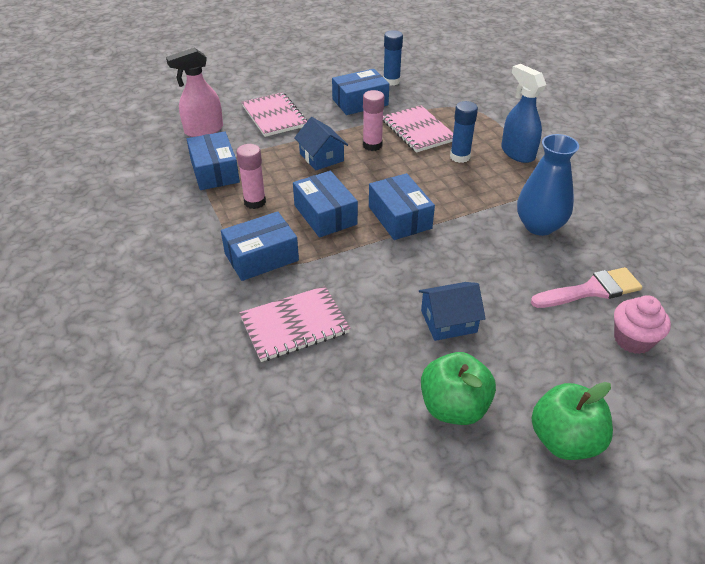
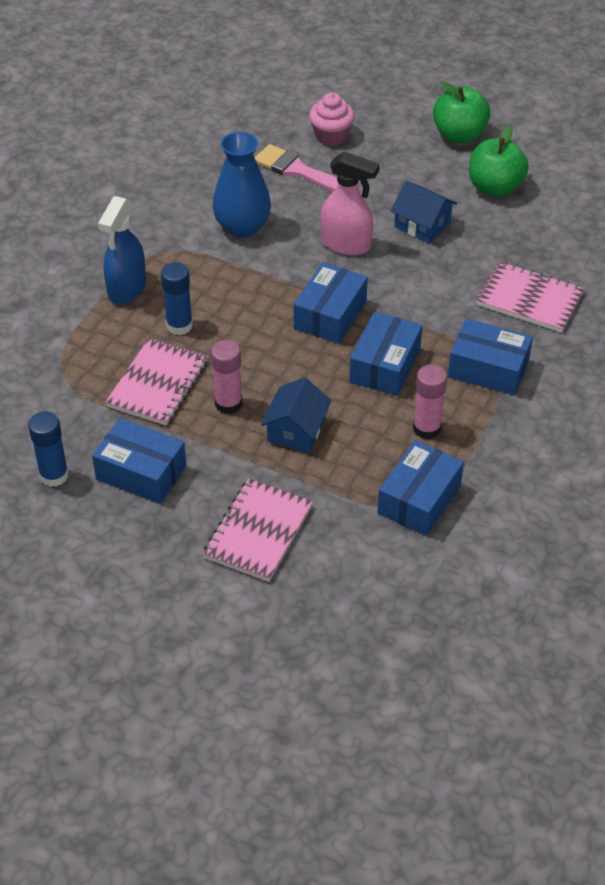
camera: 130 degrees left, 5 degrees up
(203, 130) = (360, 577): pink spray bottle -> pink spray bottle (346, 244)

